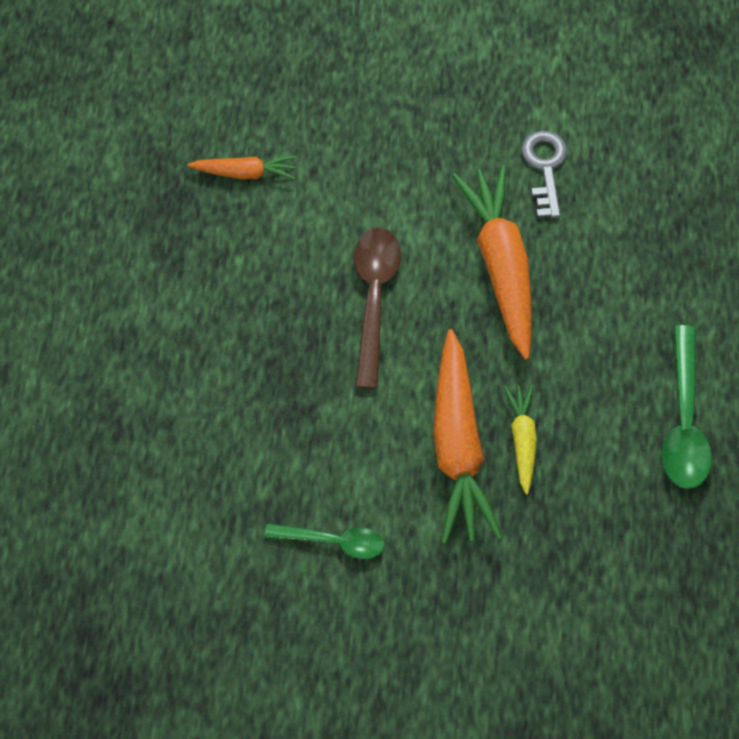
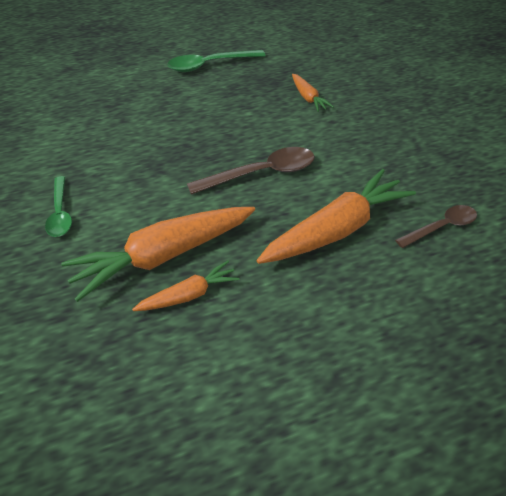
camera: 65 degrees right, 15 degrees down
(522, 440) = (189, 294): yellow carrot -> orange carrot
(545, 168) = (441, 227): grey key -> brown spoon
(684, 422) = (271, 425): green spoon -> green spoon (209, 65)

